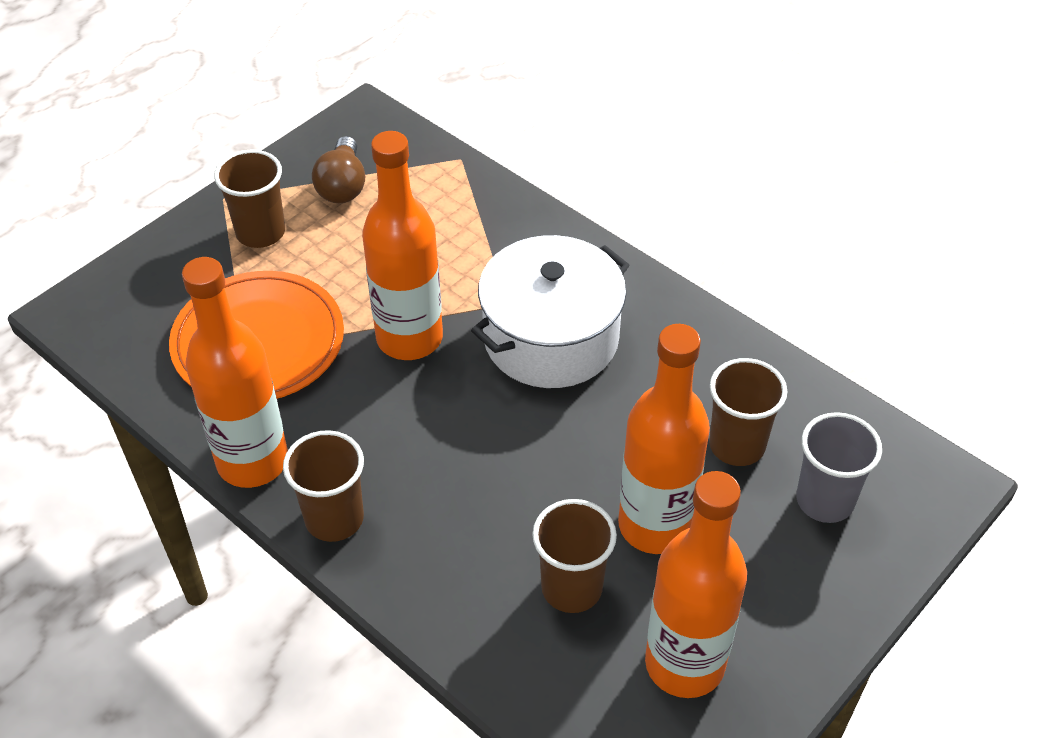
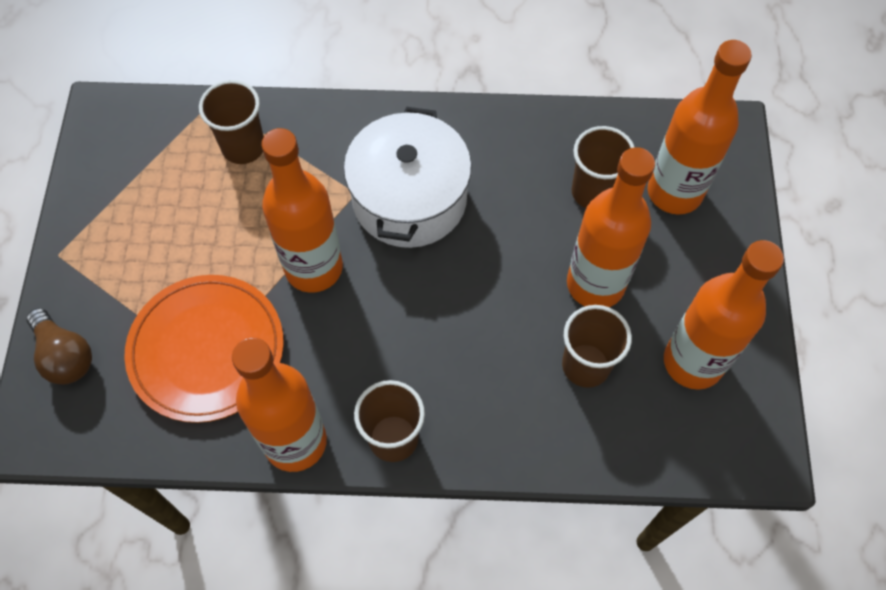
camera: 40 degrees left, 15 degrees up
(260, 232) = (118, 262): brown cup -> brown cup (243, 147)
(342, 186) = (144, 181): brown light bulb -> brown light bulb (65, 356)
(825, 500) = (674, 192): grey cup -> orange bottle

